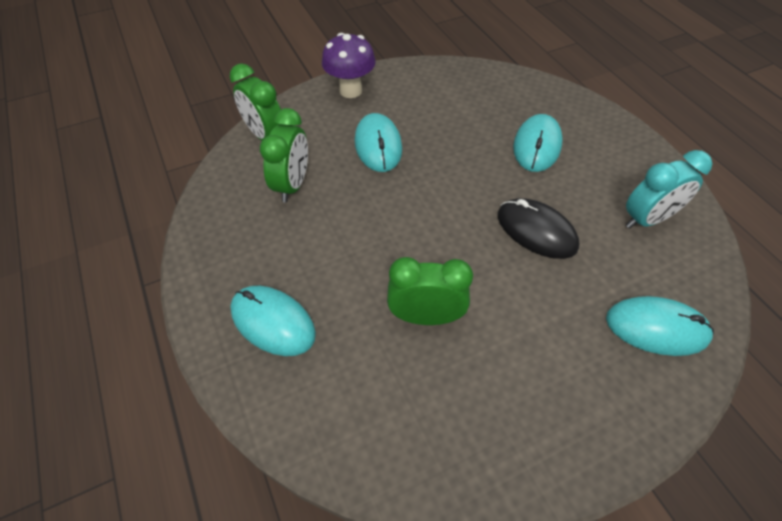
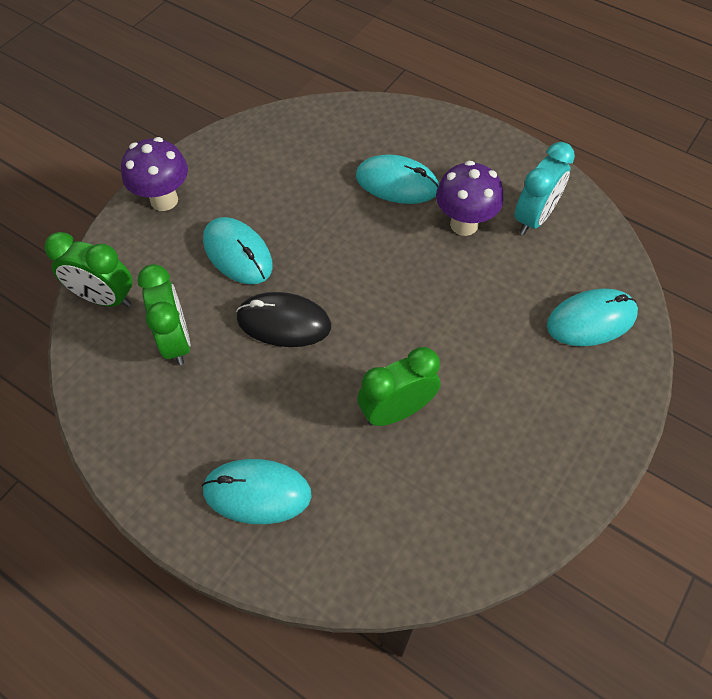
camera: 30 degrees left, 5 degrees up
(536, 231) = (446, 276): black mouse -> black mouse (284, 322)
(537, 146) = (397, 183): turquoise mouse -> turquoise mouse turned 60 degrees counterclockwise
(577, 198) = (464, 224): none -> purple mushroom

